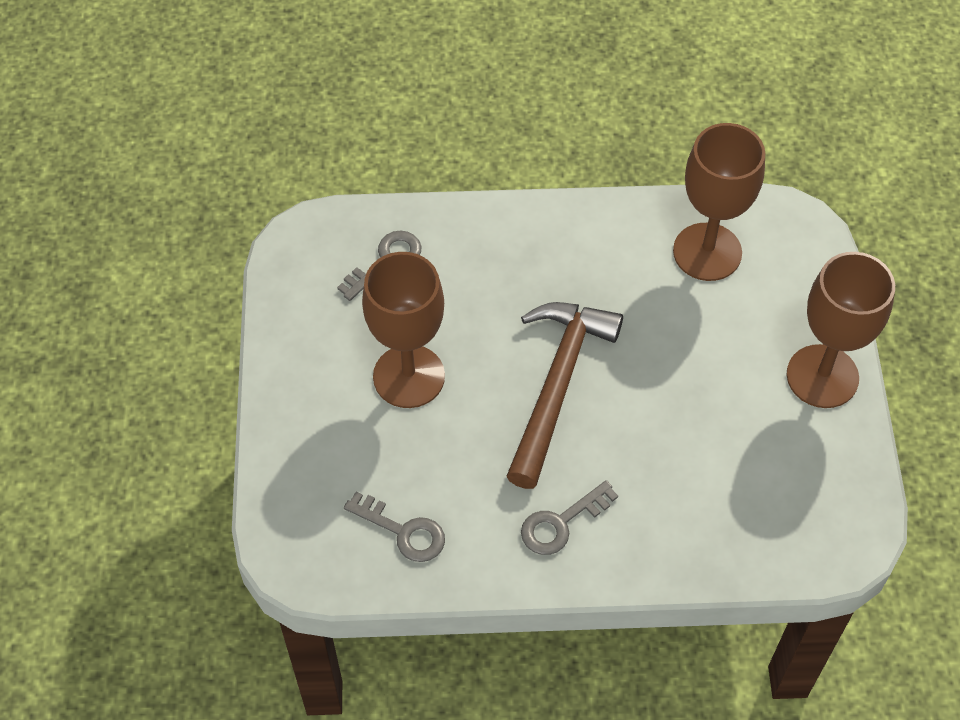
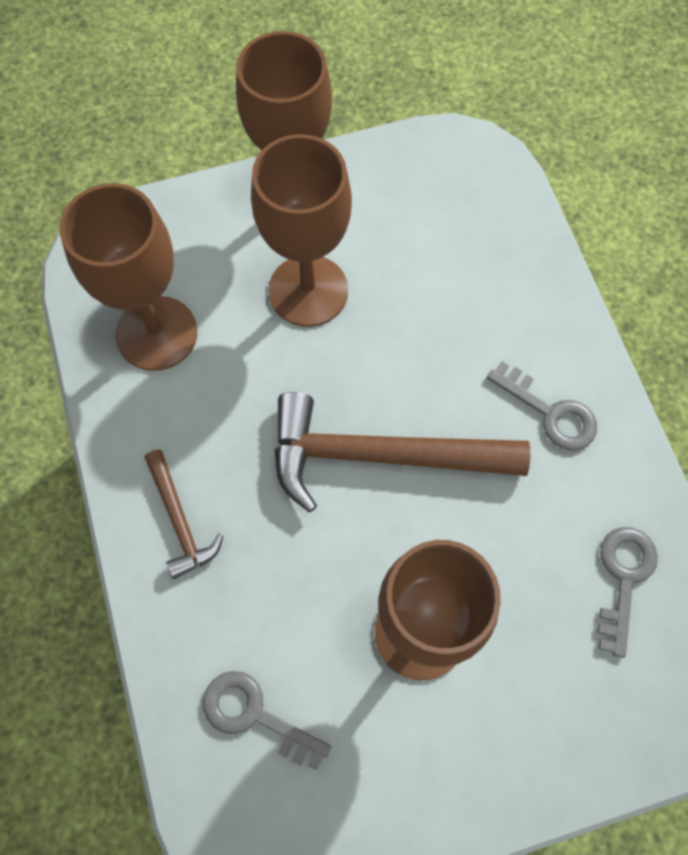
camera: 105 degrees left, 10 degrees up
(542, 241) = (179, 520): none -> brown hammer
(724, 367) = (308, 291): none -> brown goblet

